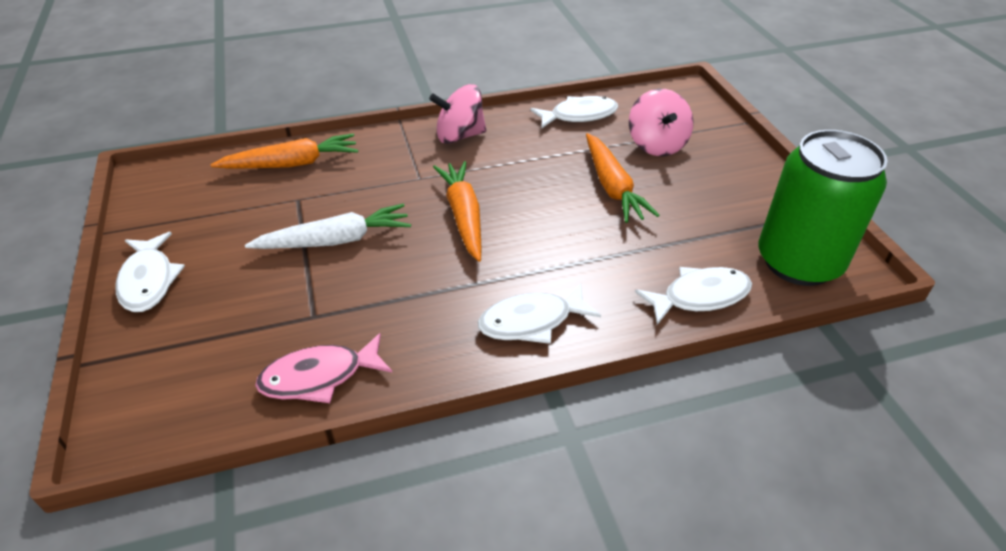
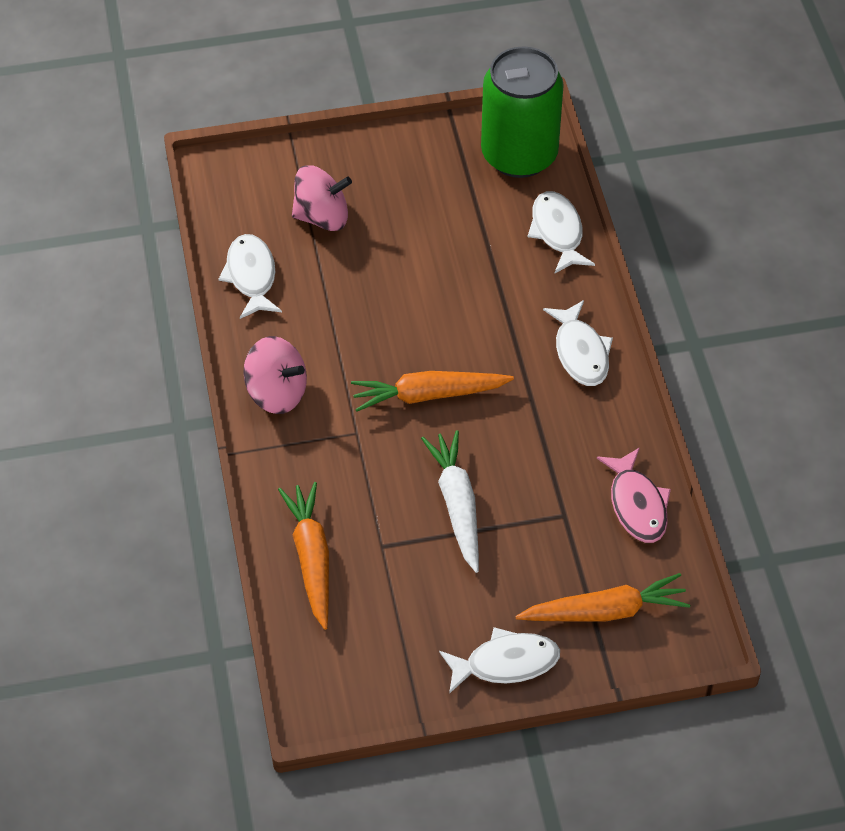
camera: 85 degrees left, 10 degrees up
(459, 136) = (276, 393): pink spinning top -> pink spinning top turned 60 degrees counterclockwise
(612, 187) = (393, 267): orange carrot -> orange carrot (605, 611)

